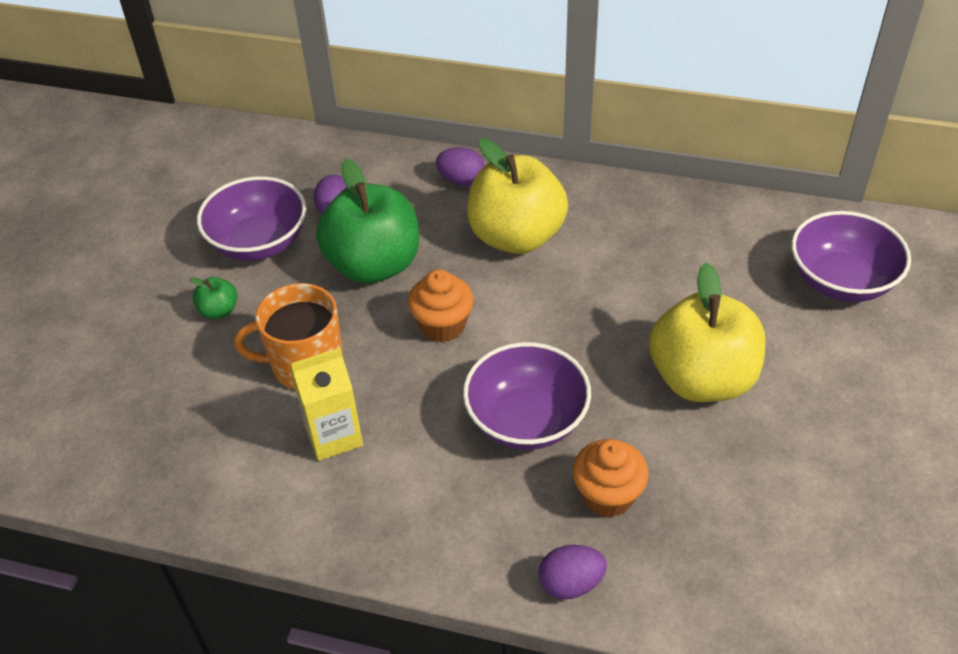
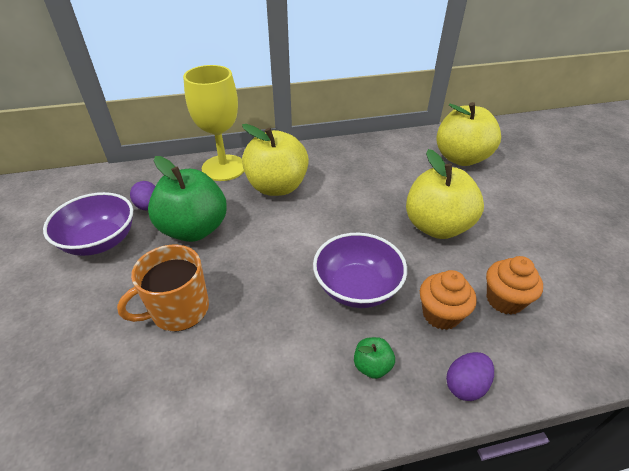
camera: 30 degrees left, 5 degrees down
(219, 311) = (88, 297): green apple -> green apple (372, 366)
(334, 436) = (229, 353): yellow carton -> none
(442, 325) = (263, 250): orange cupcake -> orange cupcake (504, 300)
(461, 180) = (224, 168): purple egg -> yellow goblet
(841, 281) = (461, 158): purple bowl -> yellow apple

